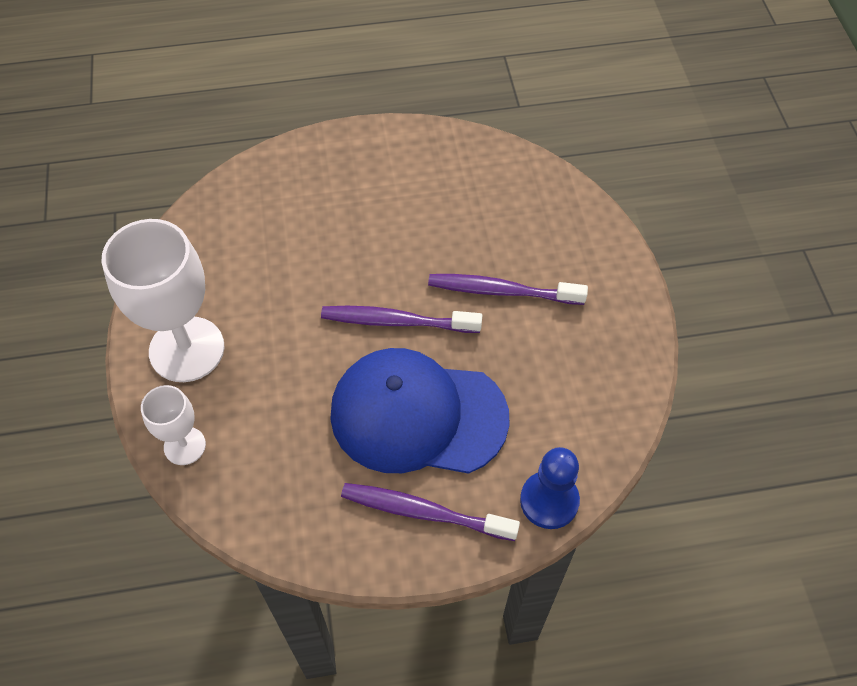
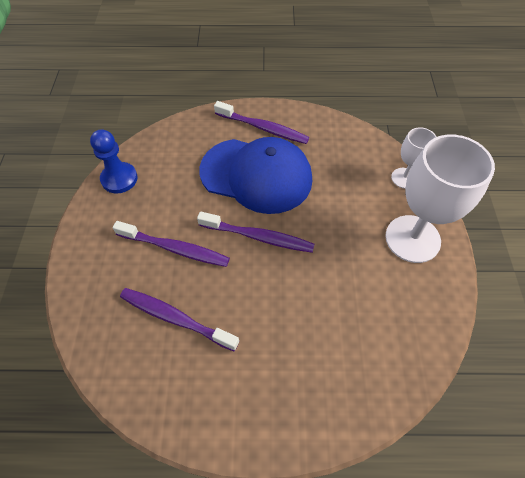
camera: 170 degrees left, 0 degrees up
(473, 218) = (175, 318): none -> purple toothbrush
(549, 501) = (193, 124): blue pawn -> blue pawn (119, 179)

